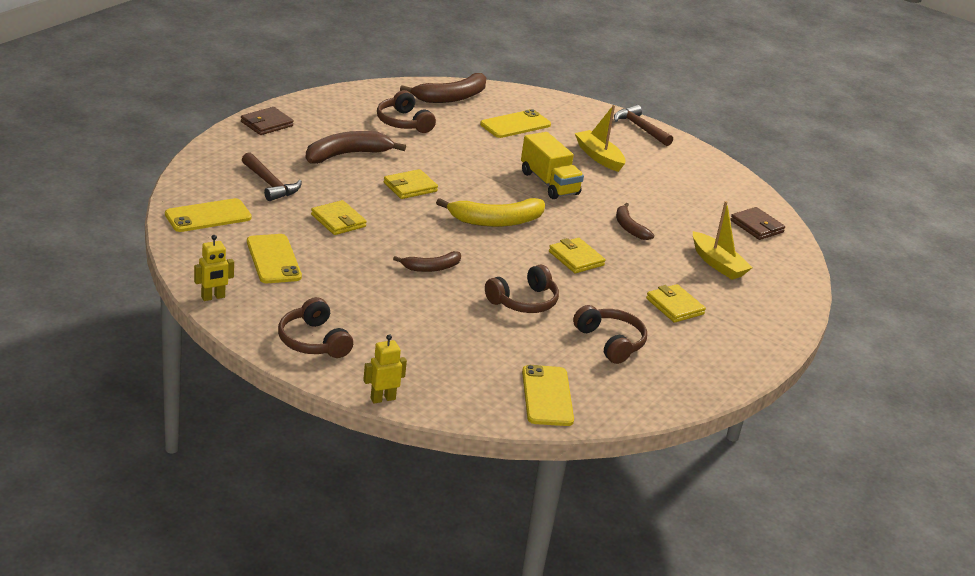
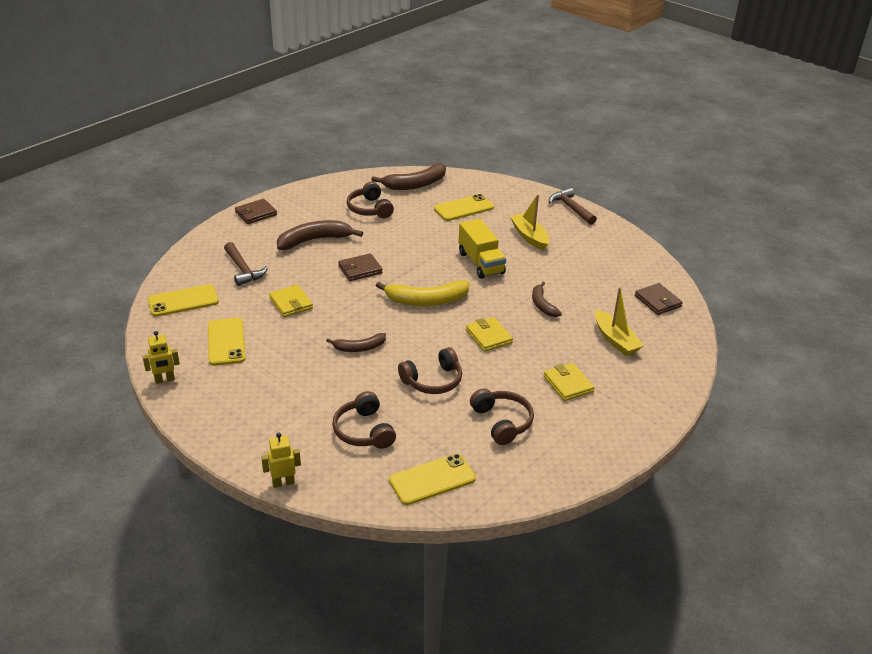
camera: 10 degrees right, 5 degrees up
(313, 341) = (238, 423): brown headphones -> brown headphones (363, 431)
(410, 187) = (360, 269): yellow wallet -> brown wallet
(547, 396) = (432, 479): yellow phone -> yellow phone turned 60 degrees clockwise

